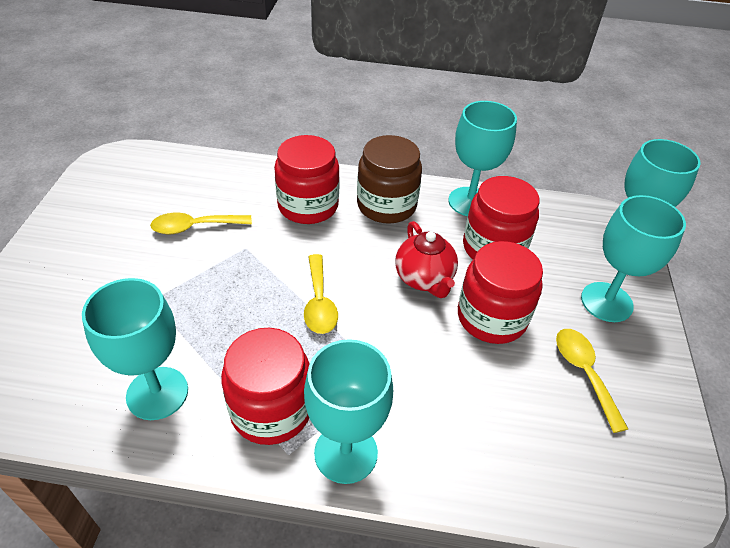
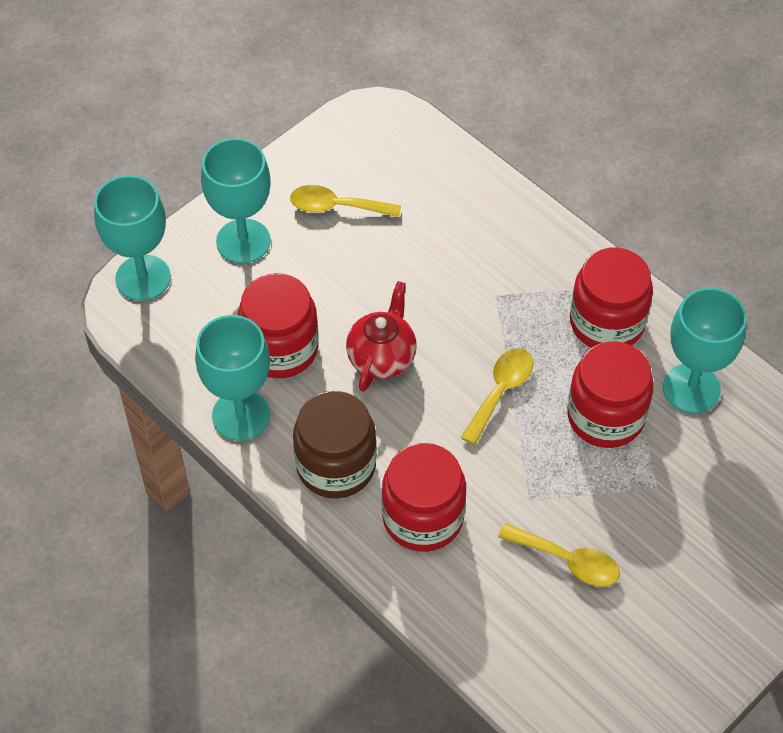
camera: 140 degrees left, 10 degrees up
(346, 453) = (571, 262): turquoise goblet -> none
(491, 317) = (360, 288): red jar -> red jar (605, 416)
(584, 373) = (336, 207): yellow spoon -> yellow spoon turned 75 degrees clockwise

